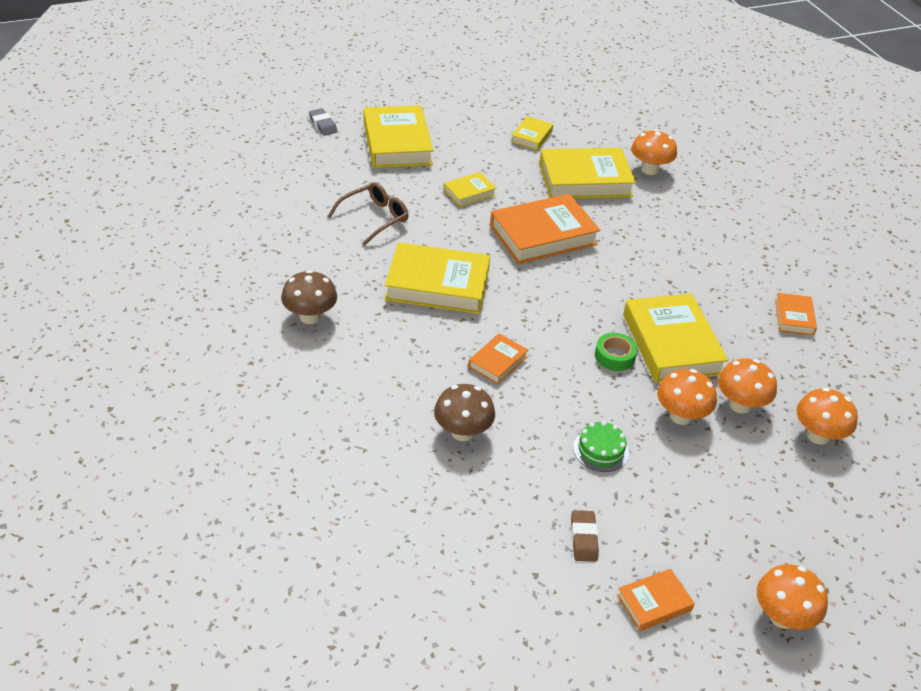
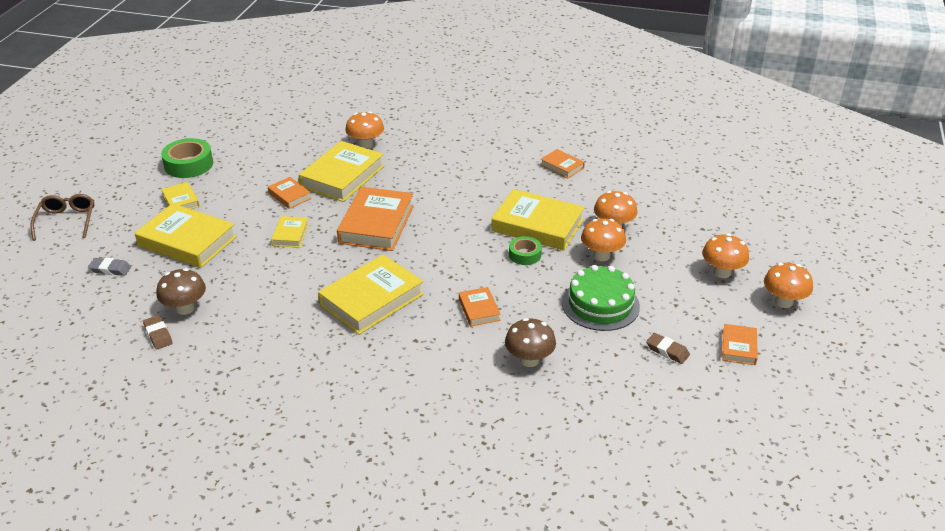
camera: 50 degrees left, 5 degrees down
(274, 190) = (158, 335): none -> brown eraser
(310, 316) = (334, 384): brown mushroom -> brown mushroom (185, 308)
(374, 218) = (261, 296): brown glasses -> brown glasses (66, 221)
(493, 90) = (188, 164): none -> green tape
(520, 164) = (289, 196): none -> orange book
(531, 136) = (266, 175): yellow book -> yellow book (181, 201)
(600, 450) = (600, 304): green cake -> green cake, size x1.78
(818, 436) = (663, 212): orange mushroom -> orange mushroom (722, 272)

